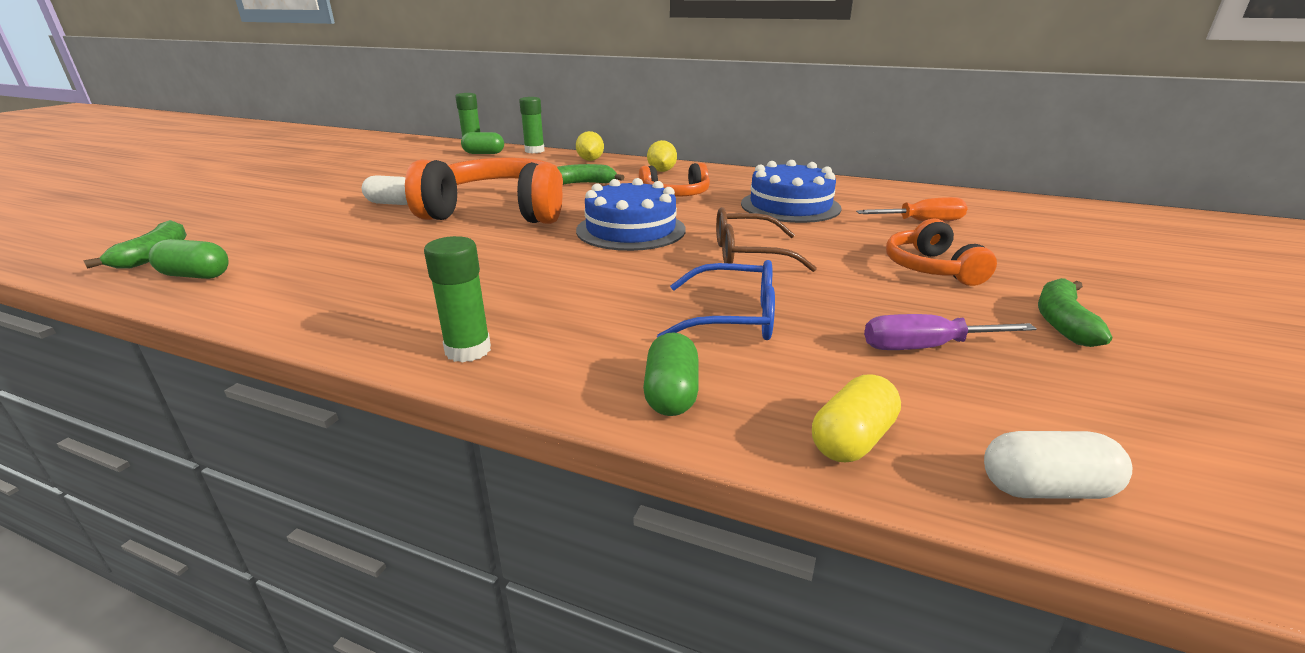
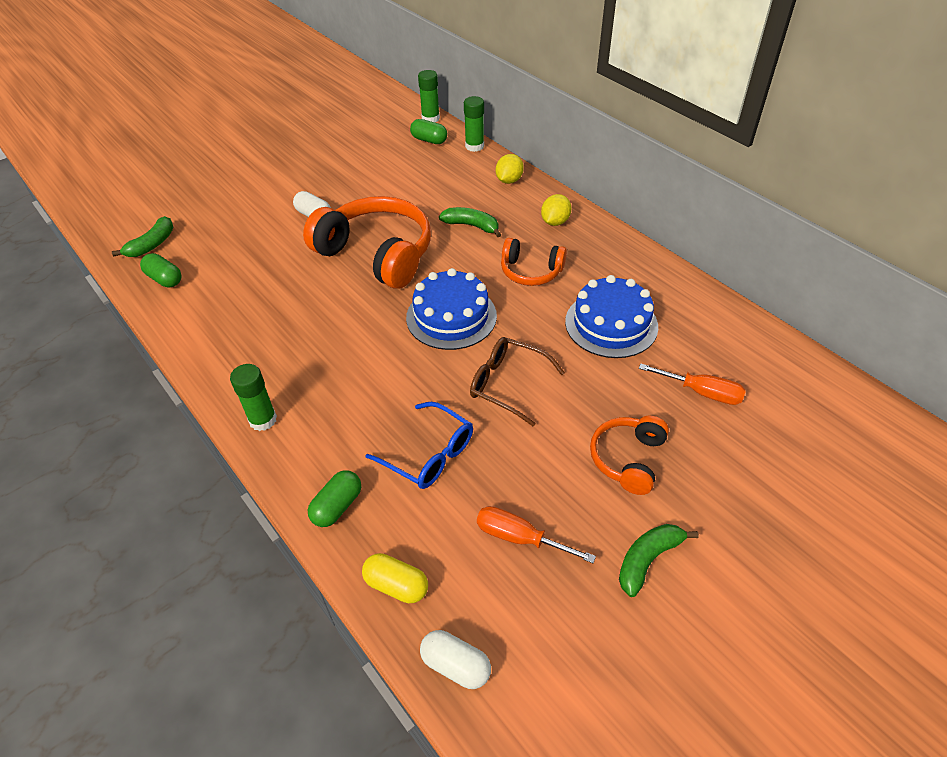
camera: 30 degrees right, 20 degrees up
(852, 439) = (396, 585): yellow capsule -> yellow capsule turned 45 degrees clockwise
(925, 347) = (519, 537): purple screwdriver -> orange screwdriver

